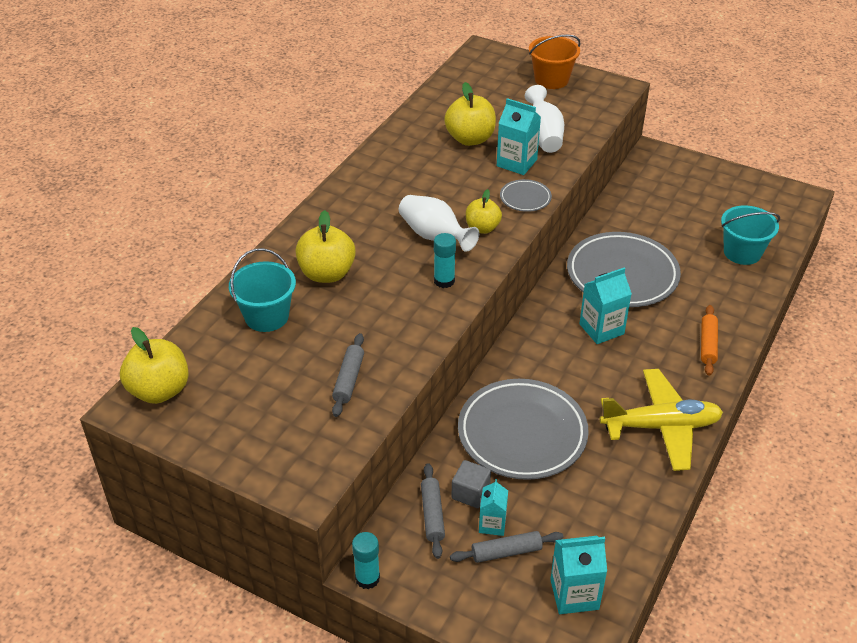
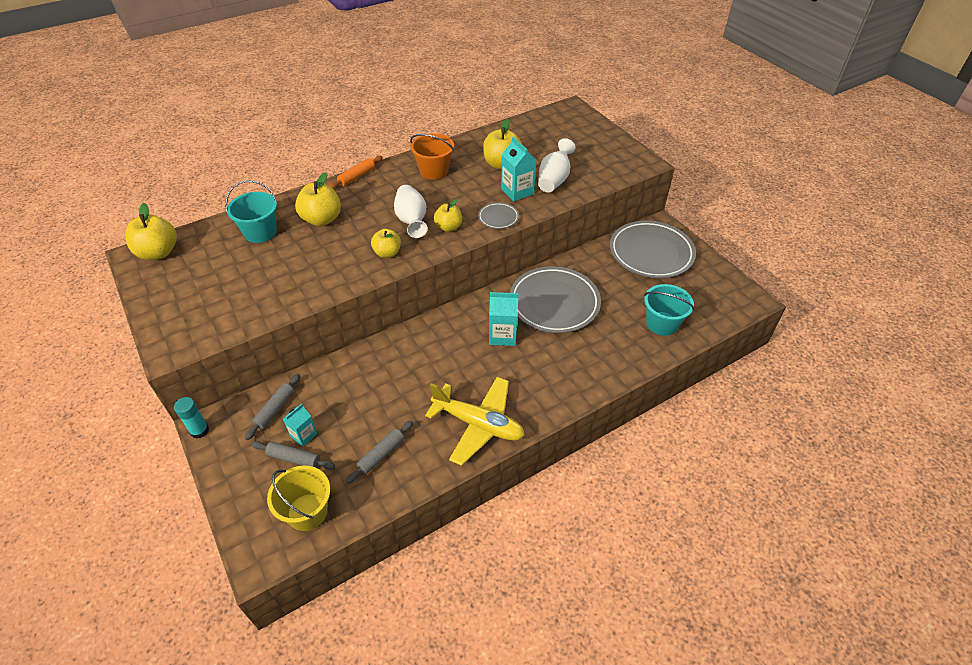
camera: 30 degrees right, 5 degrees up
(348, 380) = (264, 293): grey rolling pin -> grey rolling pin (381, 454)
(444, 281) = (387, 253): turquoise glue stick -> yellow apple
(470, 493) = (310, 407): grey cube -> none
(522, 433) = (380, 383): grey plate -> grey plate (651, 253)
(551, 80) = (600, 142): orange bucket -> orange bucket (434, 171)
(574, 594) = (307, 512): turquoise carton -> yellow bucket
(708, 344) = (570, 380): orange rolling pin -> orange rolling pin (356, 176)

